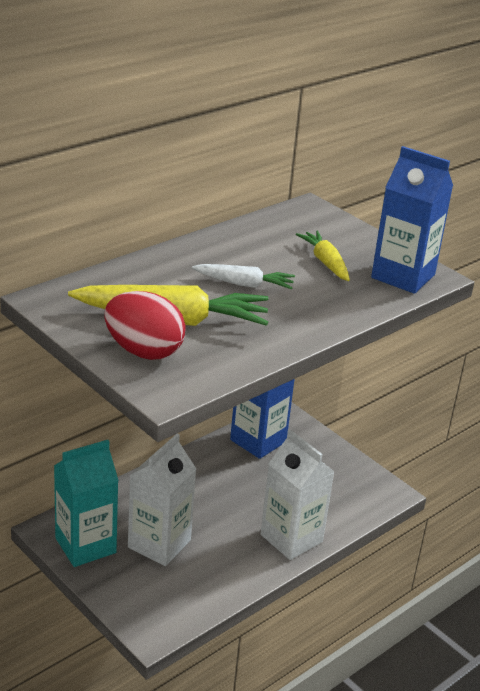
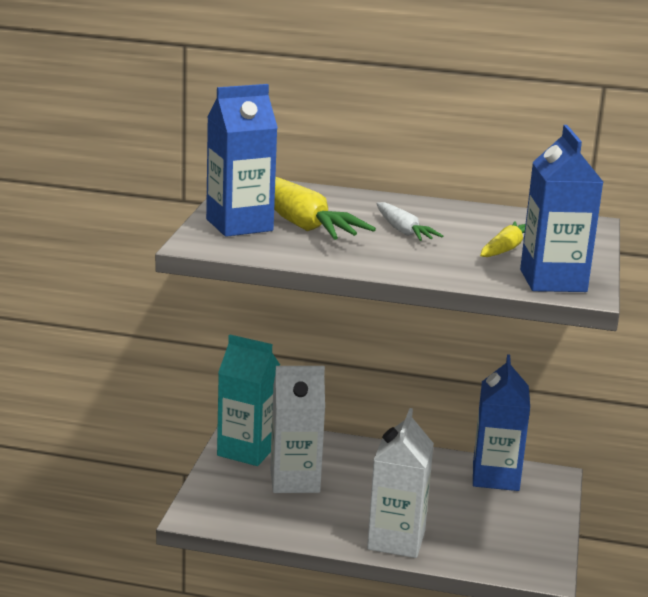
camera: 55 degrees right, 10 degrees down
(143, 351) = (239, 225): red egg -> blue carton

